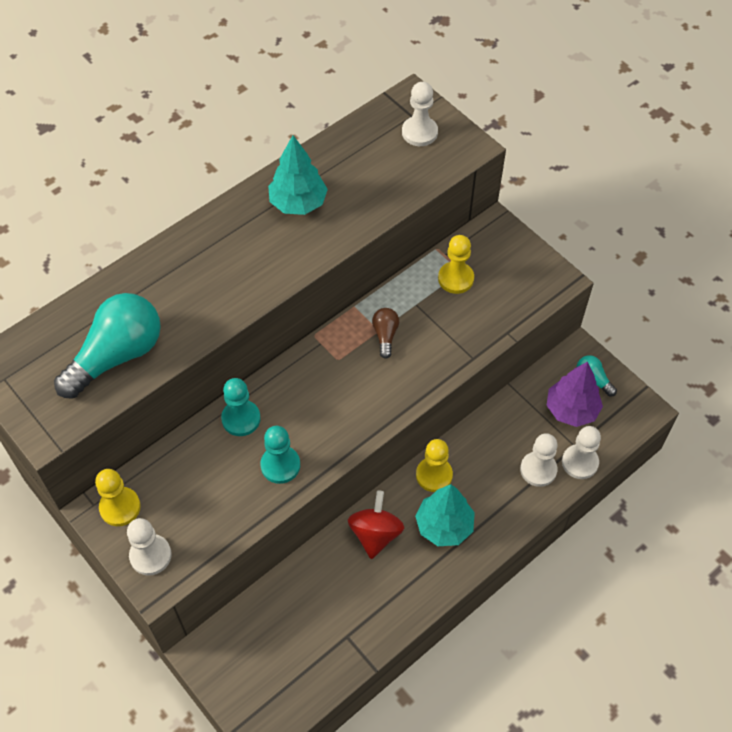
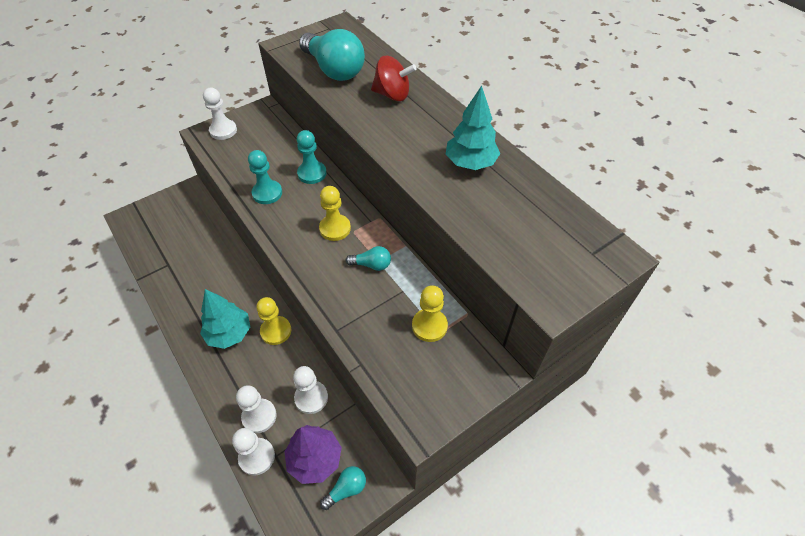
camera: 95 degrees right, 5 degrees down
(120, 507) = (262, 117): yellow pawn -> yellow pawn (335, 228)
(375, 534) = (238, 287): red spinning top -> red spinning top (392, 95)
(385, 335) = (371, 265): brown light bulb -> turquoise light bulb
(419, 132) = (567, 258): white pawn -> white pawn (311, 398)

